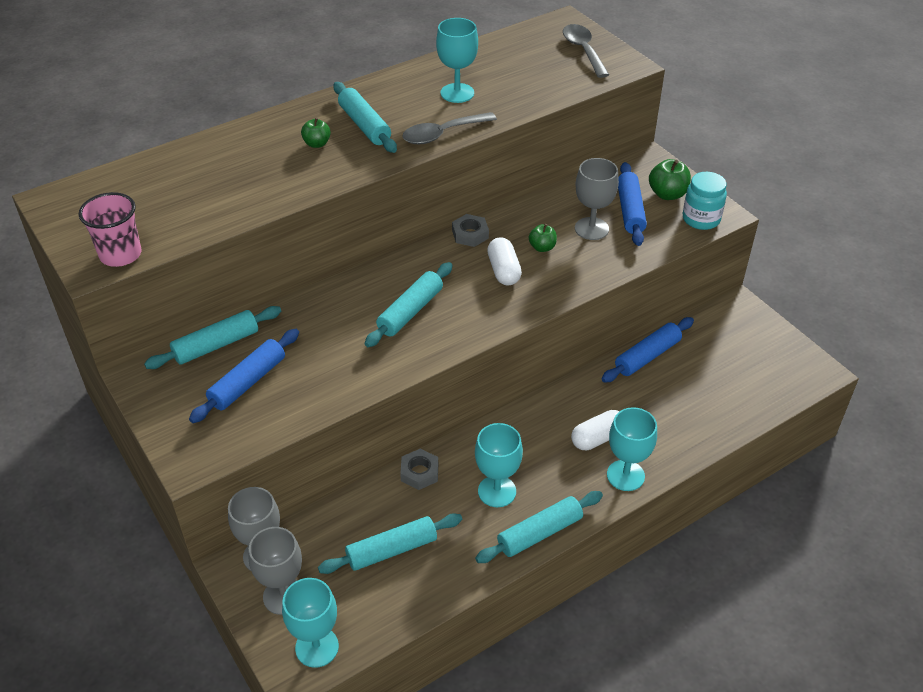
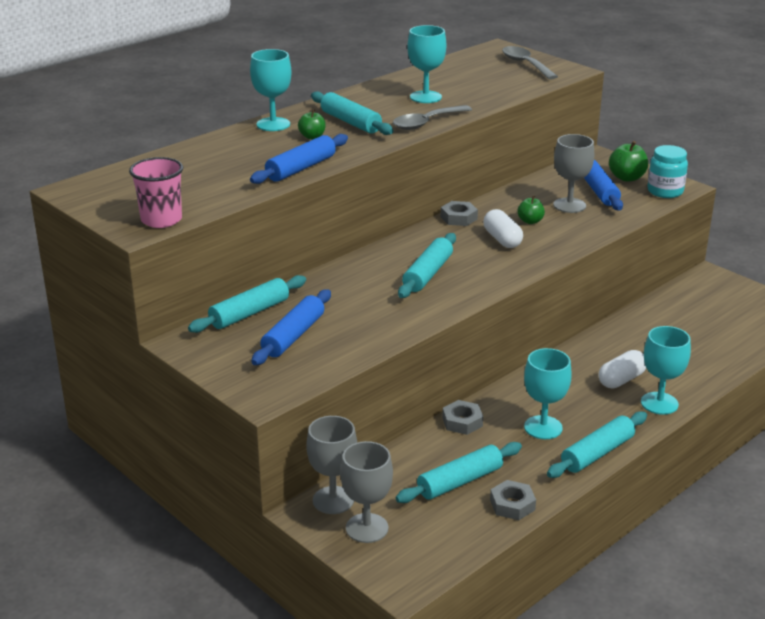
camera: 10 degrees left, 15 degrees down
(317, 647) = (416, 562): turquoise goblet -> turquoise goblet (273, 124)
(433, 588) = (512, 505): none -> grey nut
(647, 356) = (641, 317): blue rolling pin -> blue rolling pin (301, 168)

